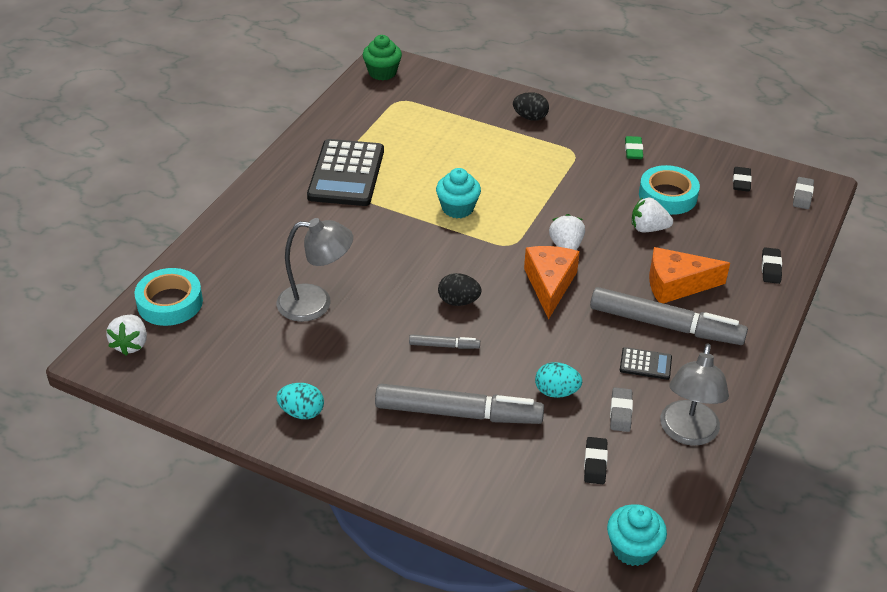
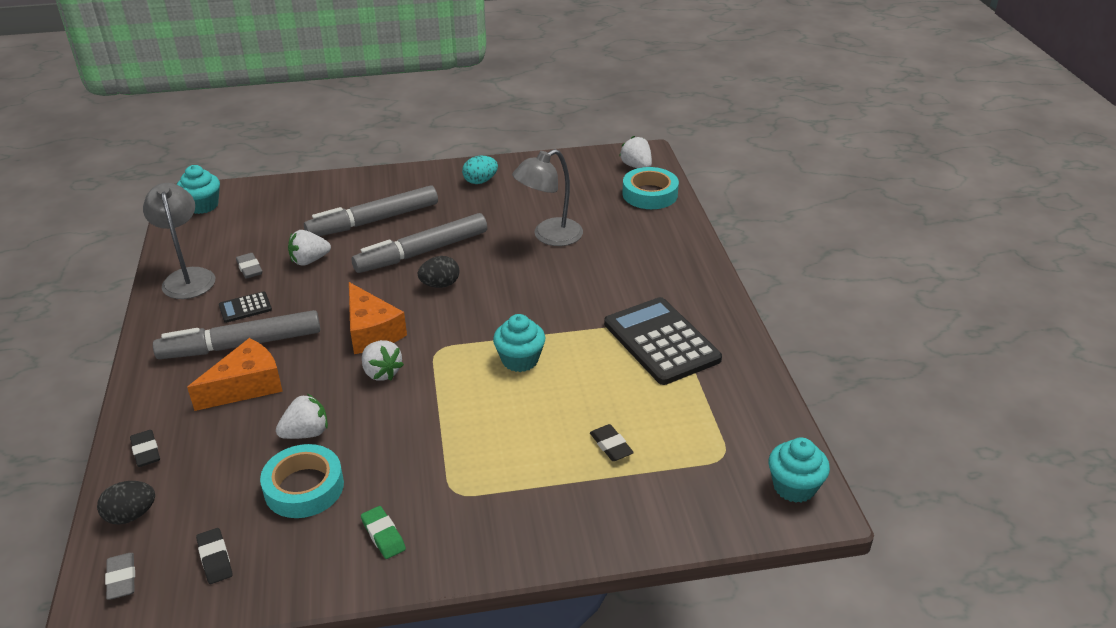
camera: 145 degrees right, 5 degrees down
(382, 72) = (794, 487): green cupcake -> turquoise cupcake
(444, 345) = (422, 252): grey marker -> grey marker, size x2.24
(530, 117) = (550, 517): black egg -> black egg (131, 515)
(556, 392) = (309, 260): turquoise egg -> white strawberry
(595, 463) = (253, 234): black eraser -> black eraser (611, 446)

